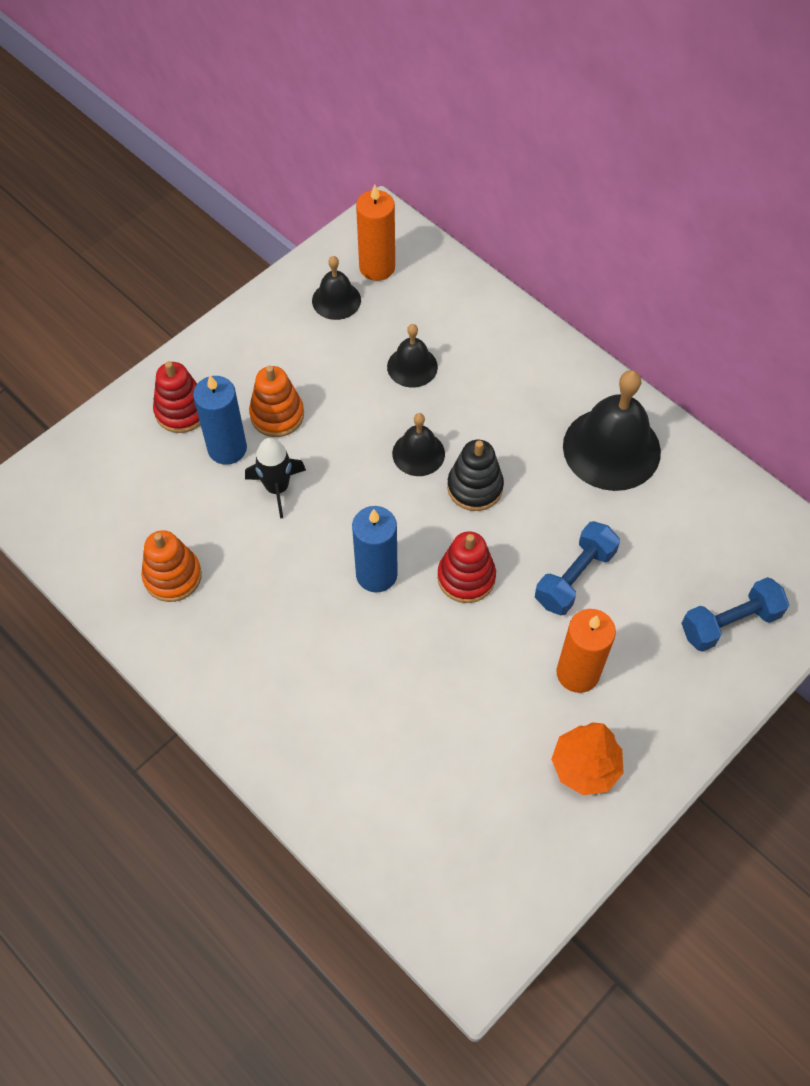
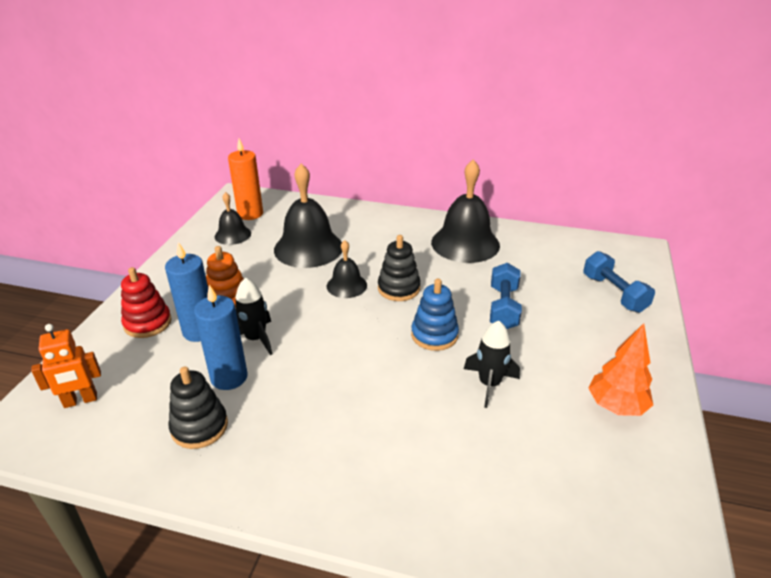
camera: 30 degrees left, 25 degrees down
(83, 489) = (80, 401): none -> orange robot
(172, 576) = (199, 427): orange stacking toy -> black stacking toy
(376, 574) = (369, 358): blue candle -> blue candle (229, 377)
(412, 366) = (308, 248): black bell -> black bell, size x1.85
(466, 577) = (434, 335): red stacking toy -> blue stacking toy
(476, 671) = (489, 384): none -> black rocket
(577, 673) = (556, 355): orange candle -> none
(729, 623) = (614, 293): blue dumbbell -> blue dumbbell turned 60 degrees counterclockwise

